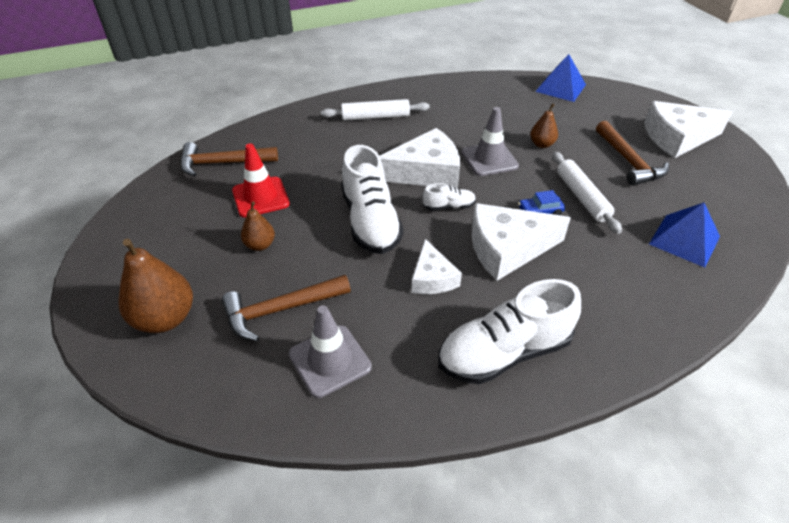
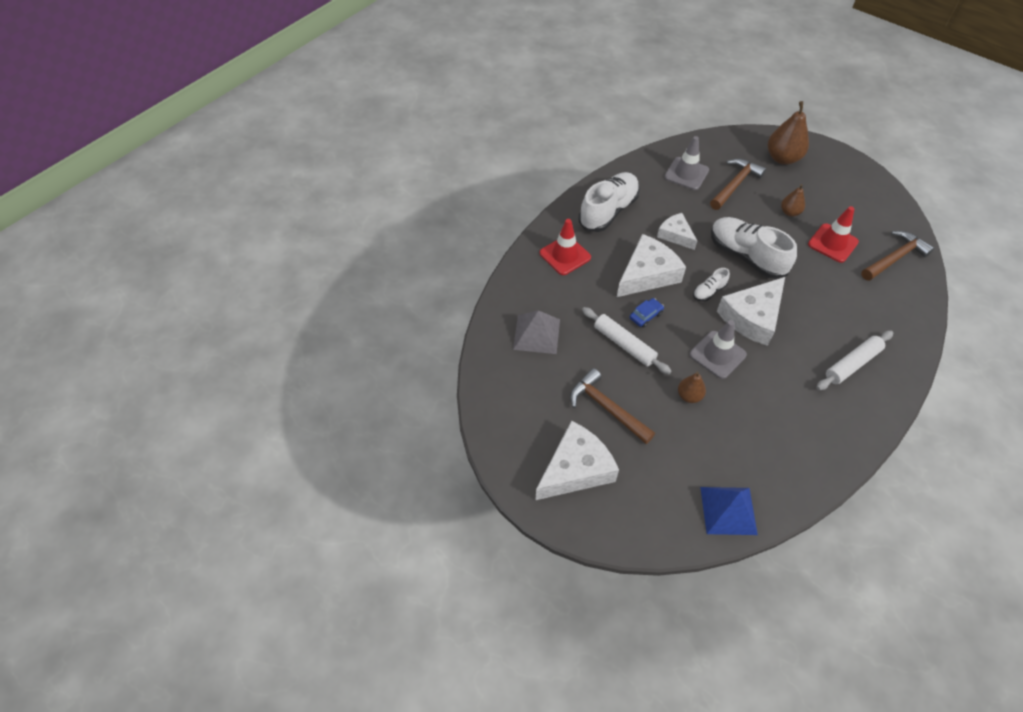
camera: 150 degrees right, 10 degrees up
(609, 314) = (565, 255): none -> red traffic cone
(684, 240) = (536, 334): blue pyramid -> grey pyramid

